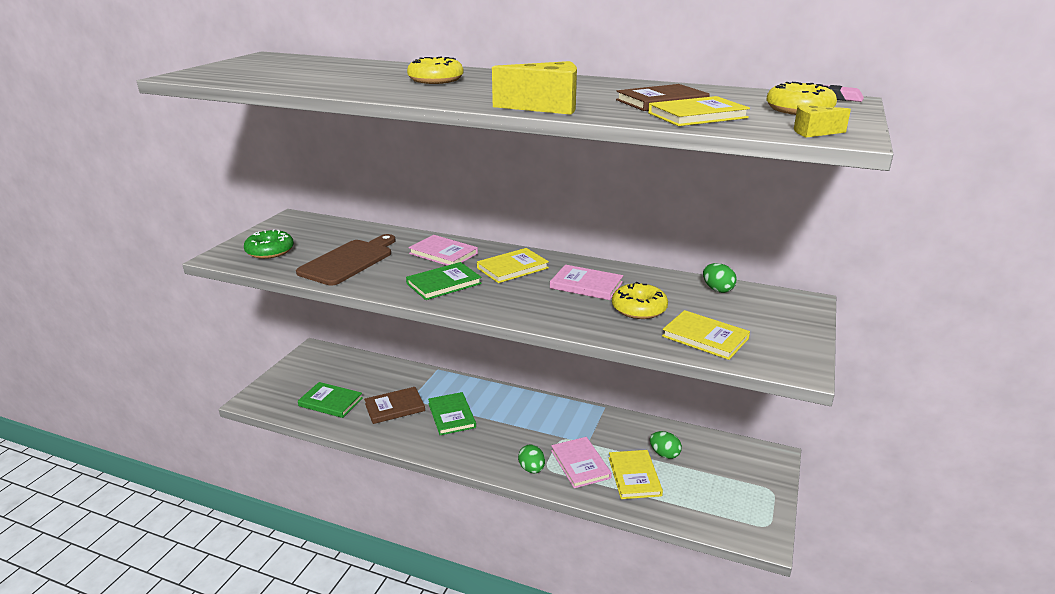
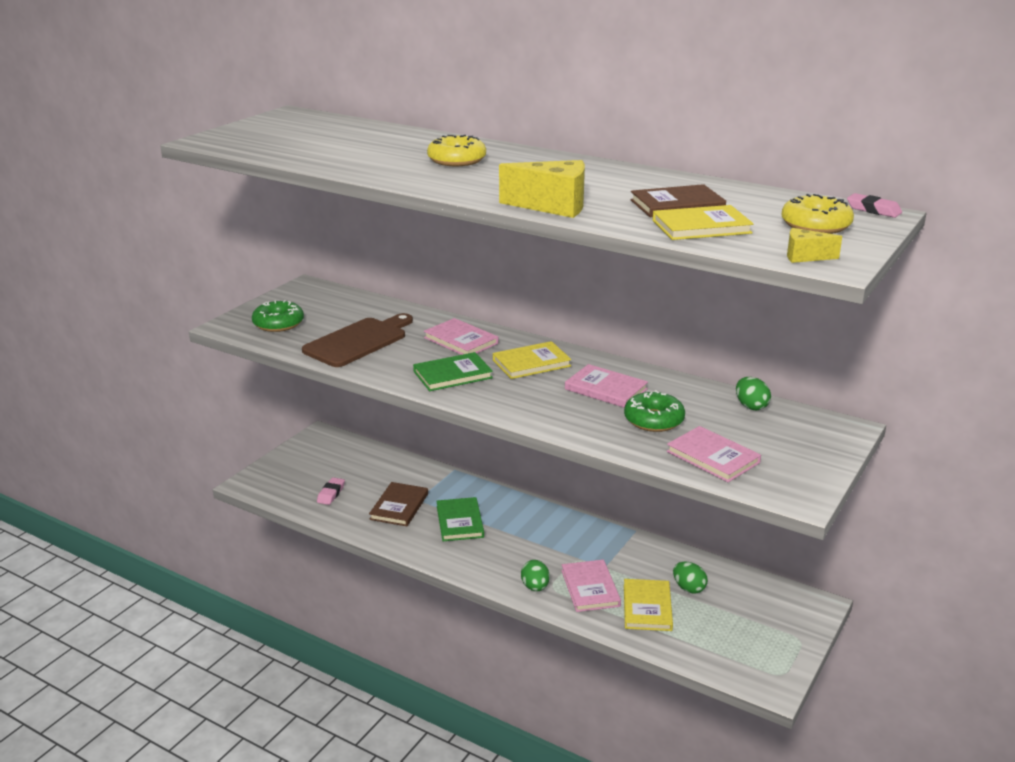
camera: 10 degrees right, 0 degrees up
(330, 402) = (331, 494): green book -> pink eraser
(395, 407) = (399, 506): brown book -> brown book turned 60 degrees counterclockwise
(639, 309) = (654, 420): yellow donut -> green donut
(705, 337) = (713, 457): yellow book -> pink book

